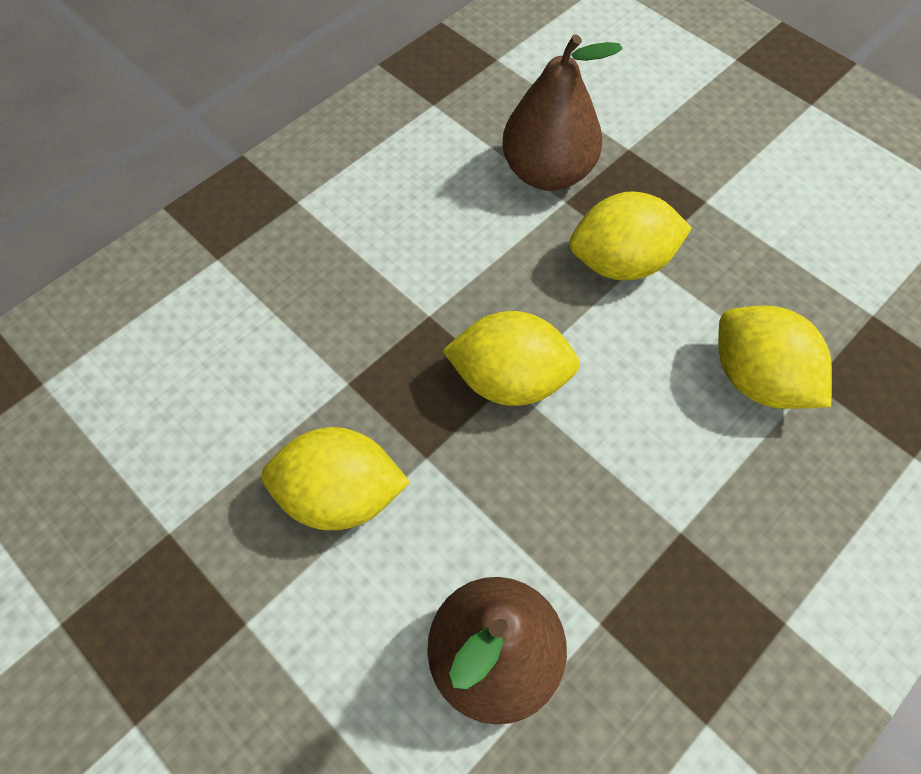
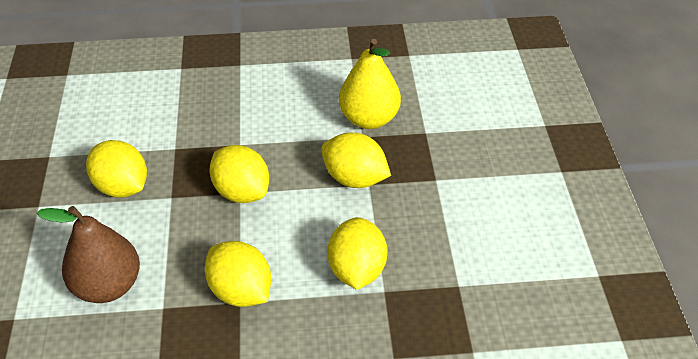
camera: 40 degrees right, 15 degrees down
(547, 172) = (369, 119): brown pear -> yellow pear
(666, 516) = (241, 291): none -> yellow lemon

